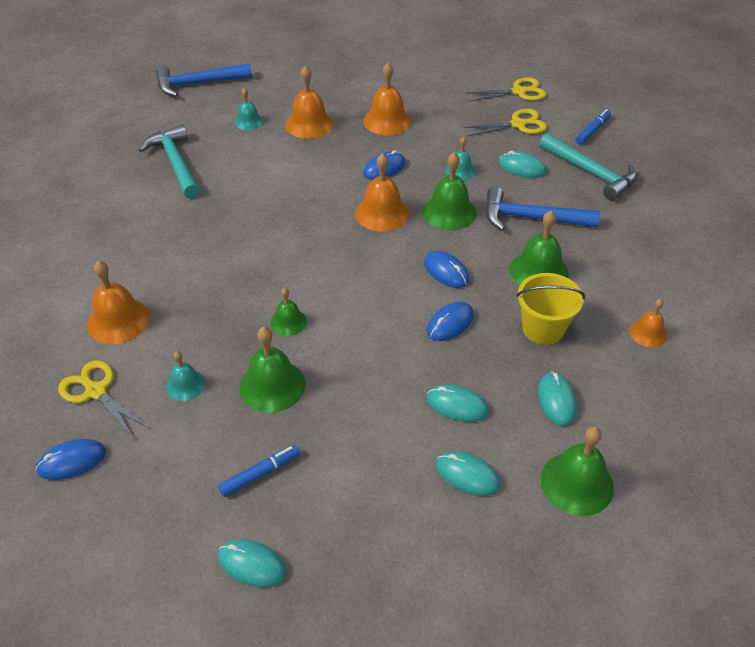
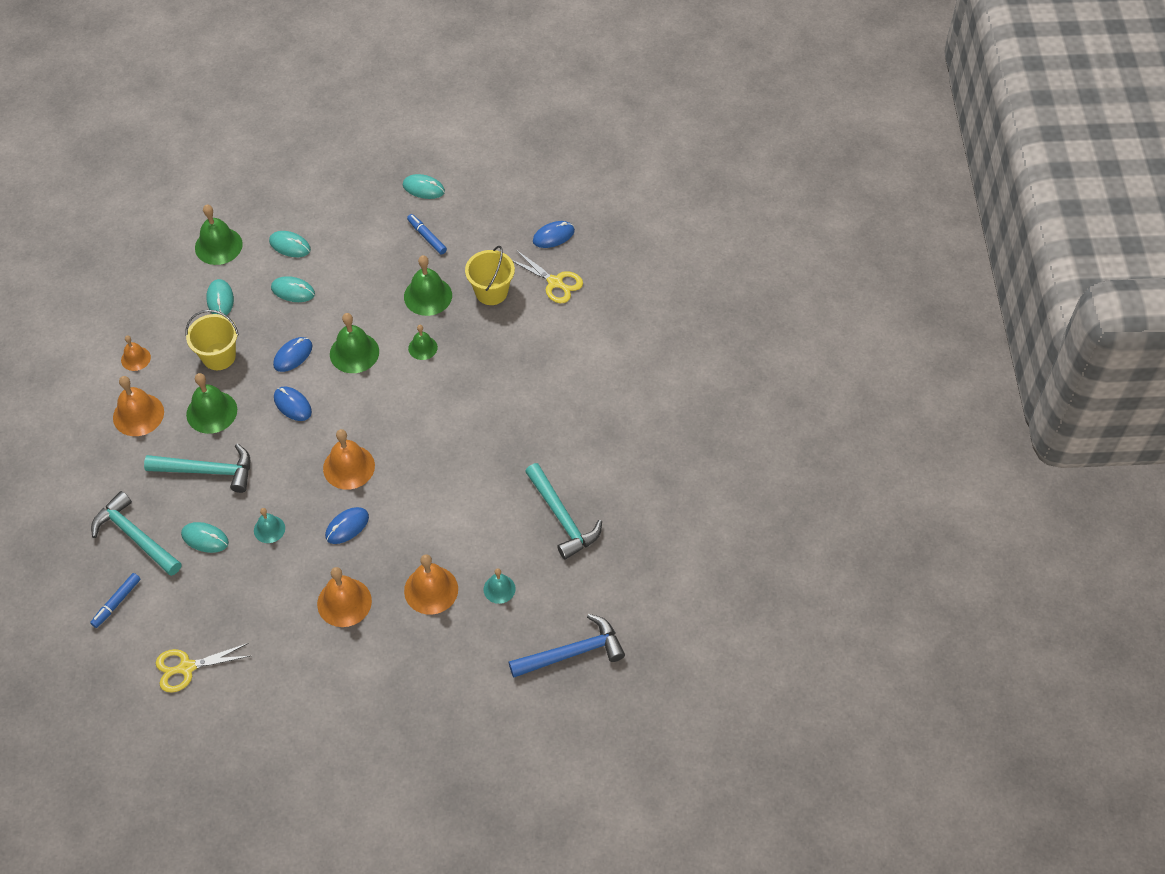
camera: 175 degrees right, 10 degrees up
(118, 320) = (558, 339): orange bell -> orange bell (138, 414)
(185, 385) = (491, 292): turquoise bell -> yellow bucket
(260, 474) = (427, 237): blue marker -> blue marker turned 90 degrees clockwise
(449, 212) = (285, 473): green bell -> green bell (354, 352)
(518, 124) = (197, 607): yellow scissors -> none
(531, 218) = (207, 471): blue hammer -> turquoise hammer

